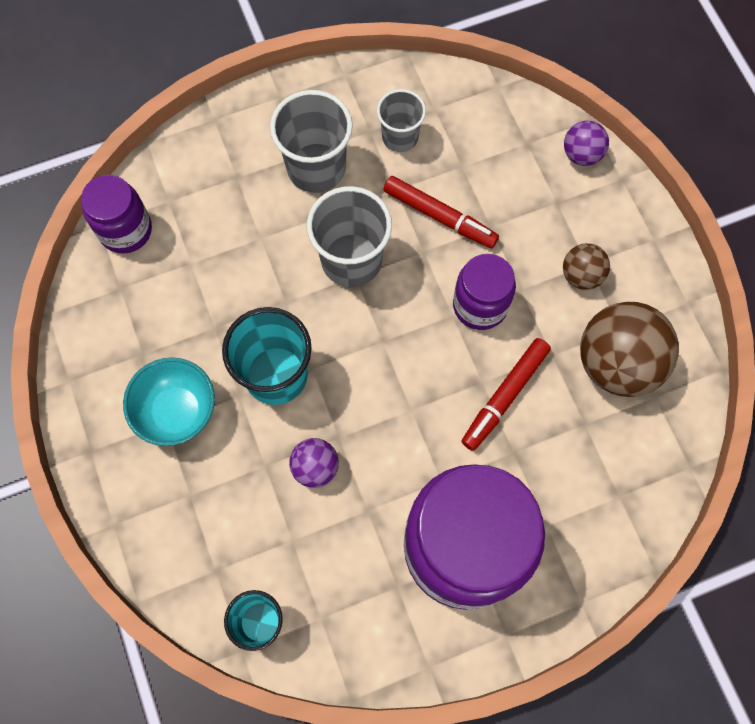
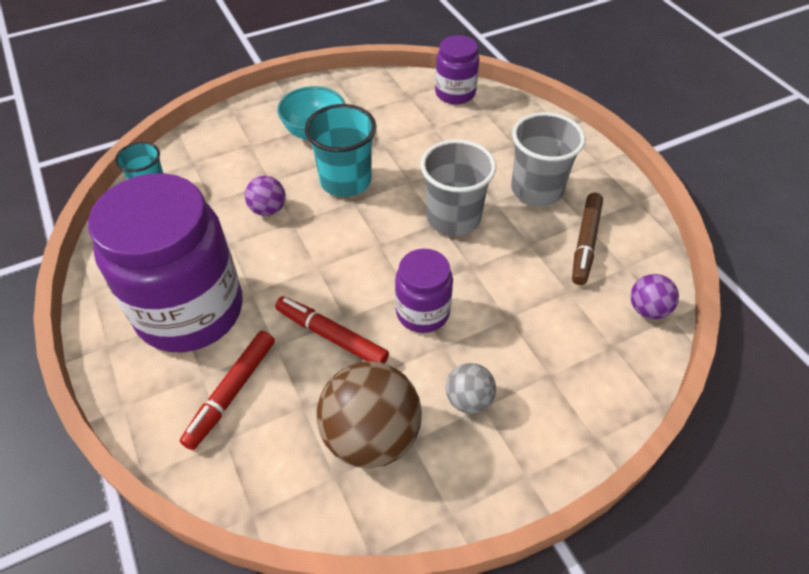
camera: 85 degrees right, 20 degrees down
(400, 137) = (585, 243): grey cup -> brown marker
(440, 216) = (510, 277): red marker -> red marker (232, 392)
(581, 154) = (615, 397): purple ball -> purple ball (647, 309)
(581, 275) = (468, 400): brown ball -> grey ball

